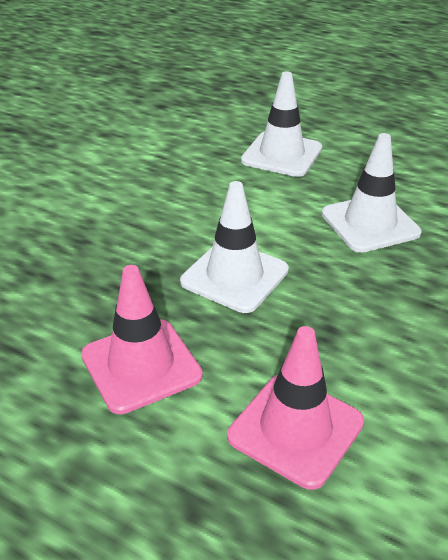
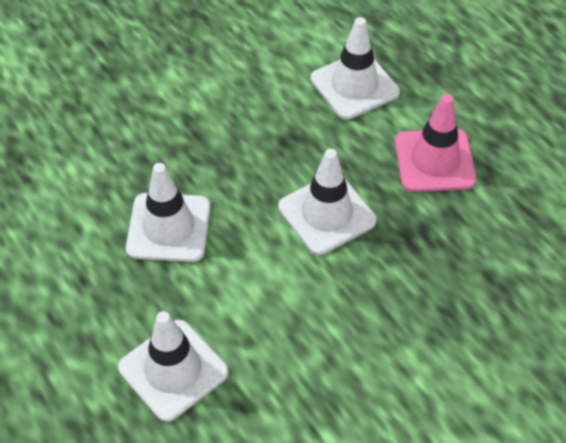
camera: 155 degrees left, 15 degrees up
(295, 429) = (354, 86): pink traffic cone -> white traffic cone

